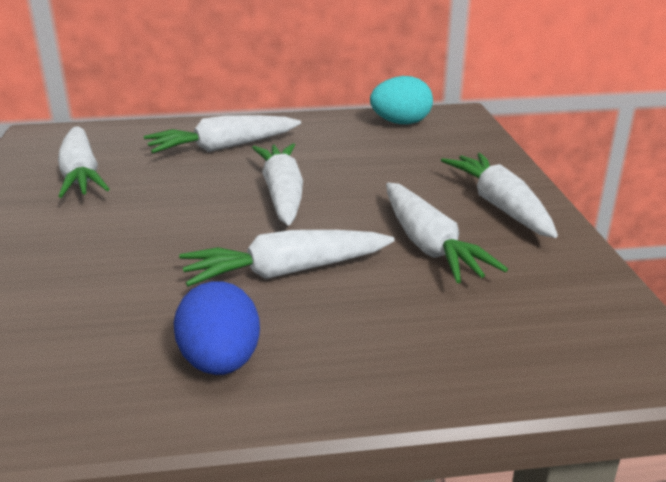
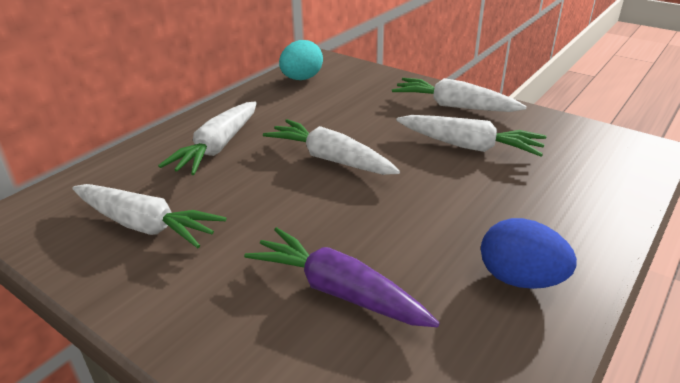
camera: 45 degrees left, 5 degrees up
(91, 280) = (338, 291): none -> purple carrot
(286, 272) = (437, 205): white carrot -> none

